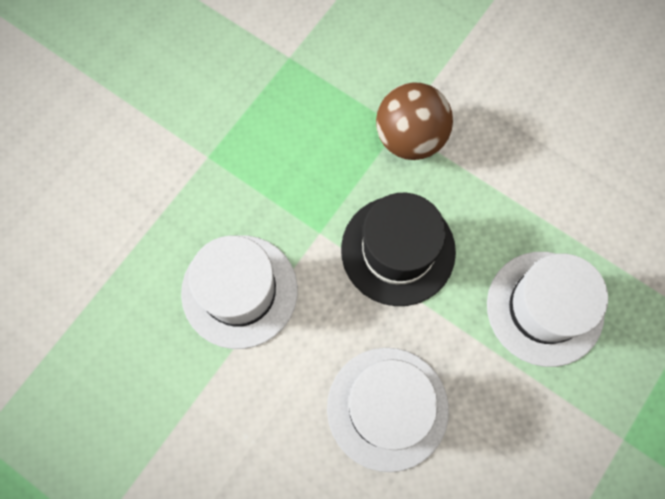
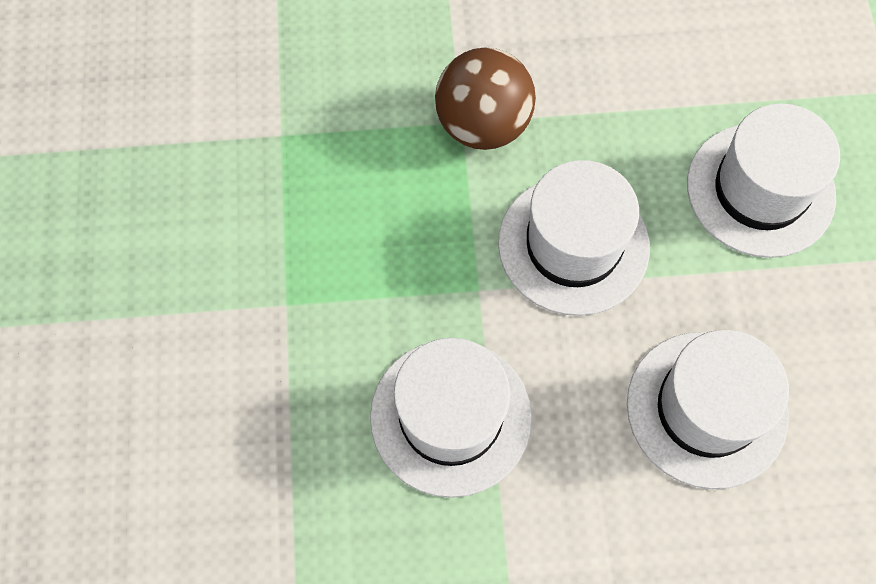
camera: 40 degrees left, 5 degrees down
(398, 250) = (573, 245): black hat -> white hat

